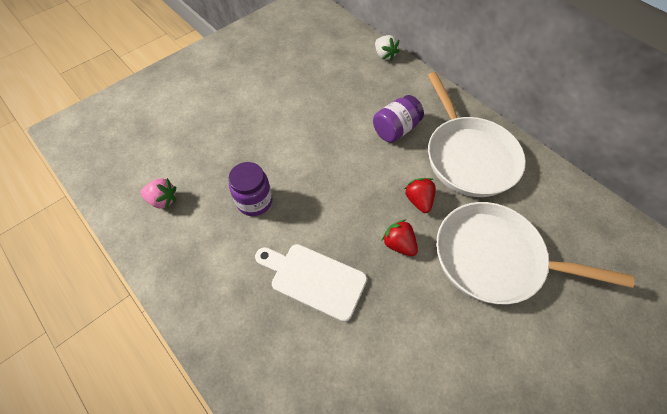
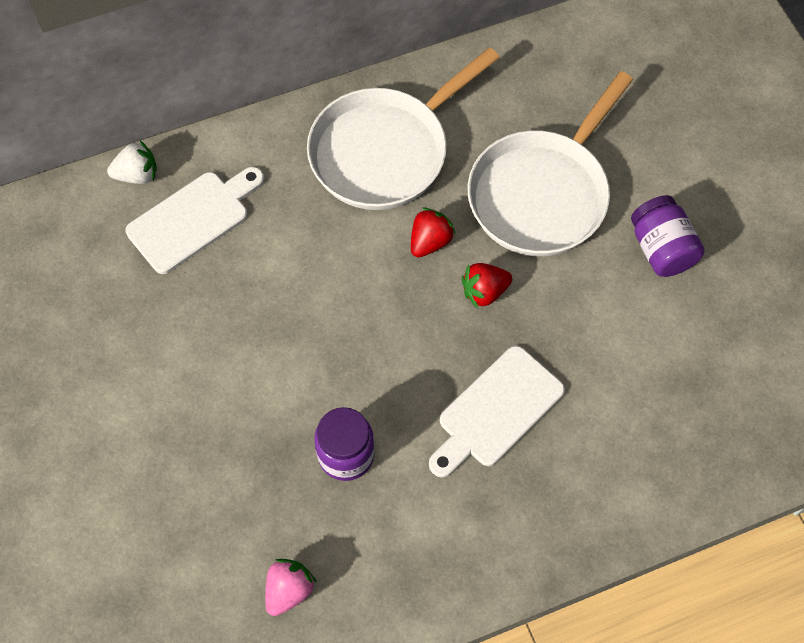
camera: 70 degrees left, 5 degrees up
(371, 85) = (193, 219): none -> white cutting board
(395, 129) = (298, 221): purple jar -> purple jar (661, 249)
(418, 200) = (430, 242): red strawberry -> red strawberry turned 120 degrees clockwise
(468, 156) = (385, 151): white pan -> white pan turned 135 degrees clockwise

